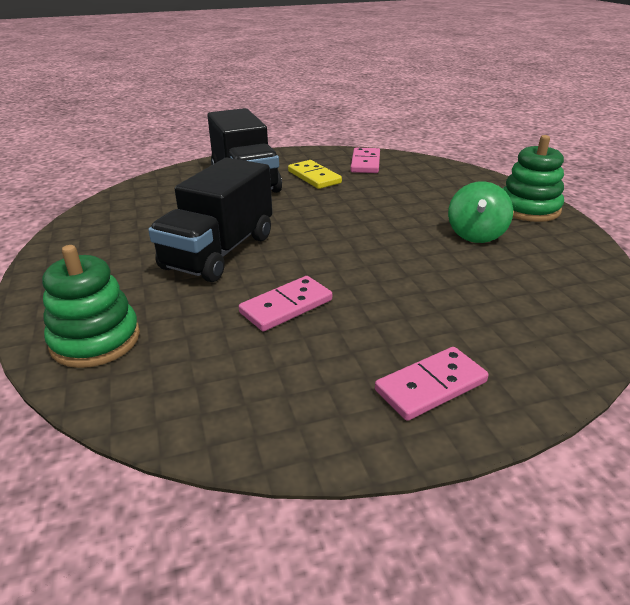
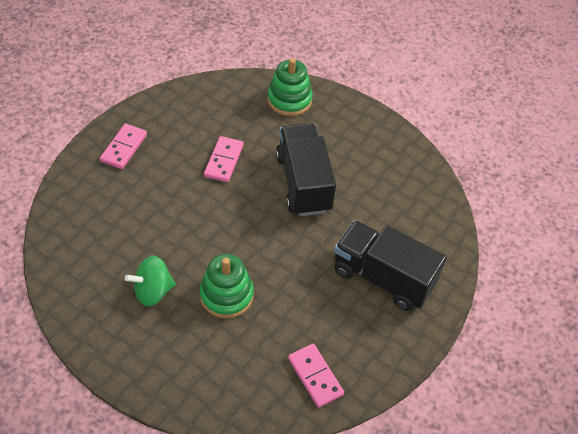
camera: 140 degrees right, 20 degrees up
(314, 177) = (336, 317): yellow domino -> none
(476, 234) = (153, 291): green spinning top -> green spinning top turned 90 degrees counterclockwise
(529, 209) = (125, 358): green stacking toy -> green stacking toy (226, 295)

